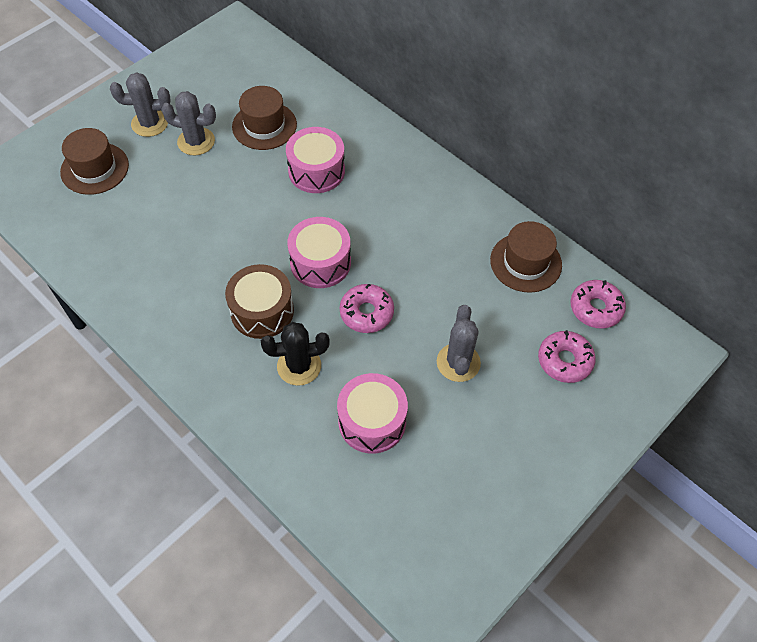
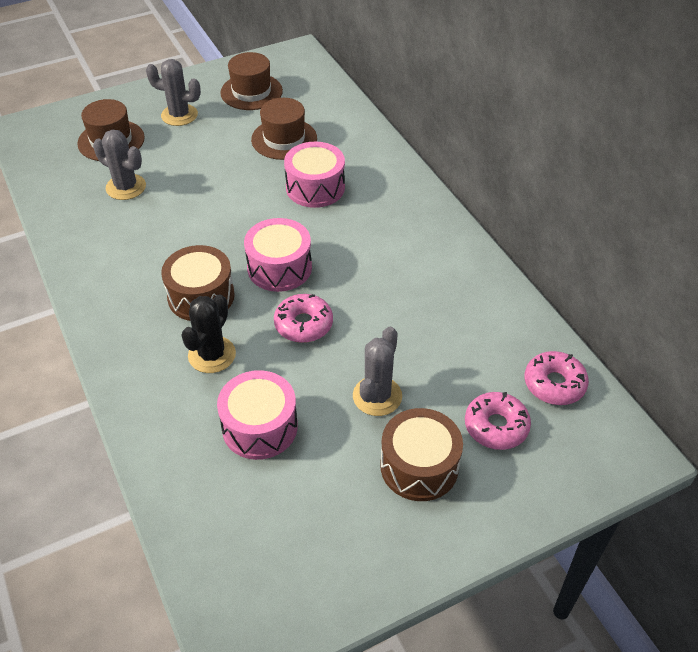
camera: 20 degrees right, 10 degrees down
(196, 141) = (213, 138): grey cactus -> grey cactus (126, 187)
(299, 366) = (212, 355): black cactus -> black cactus turned 75 degrees counterclockwise
(518, 415) = (419, 466): none -> brown drum
(525, 262) = (494, 320): brown hat -> brown hat (251, 92)

